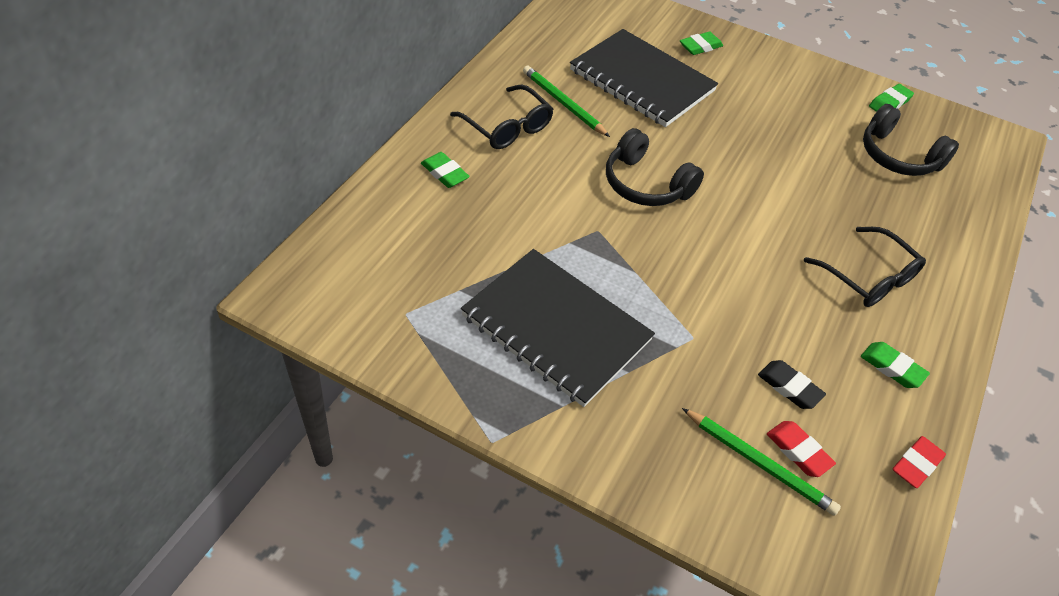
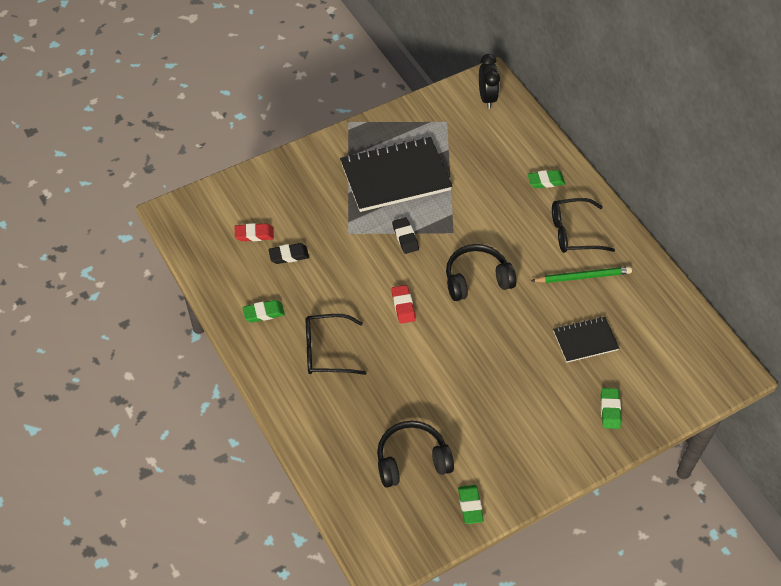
camera: 125 degrees right, 5 degrees up
(324, 284) = (487, 98): none -> black clock
(642, 81) = (585, 340): black notebook -> black notebook, size x0.53
(647, 273) = (405, 237): none -> black eraser
(759, 463) = (261, 214): green pencil -> none
(916, 464) = (209, 279): red eraser -> red eraser (403, 306)

